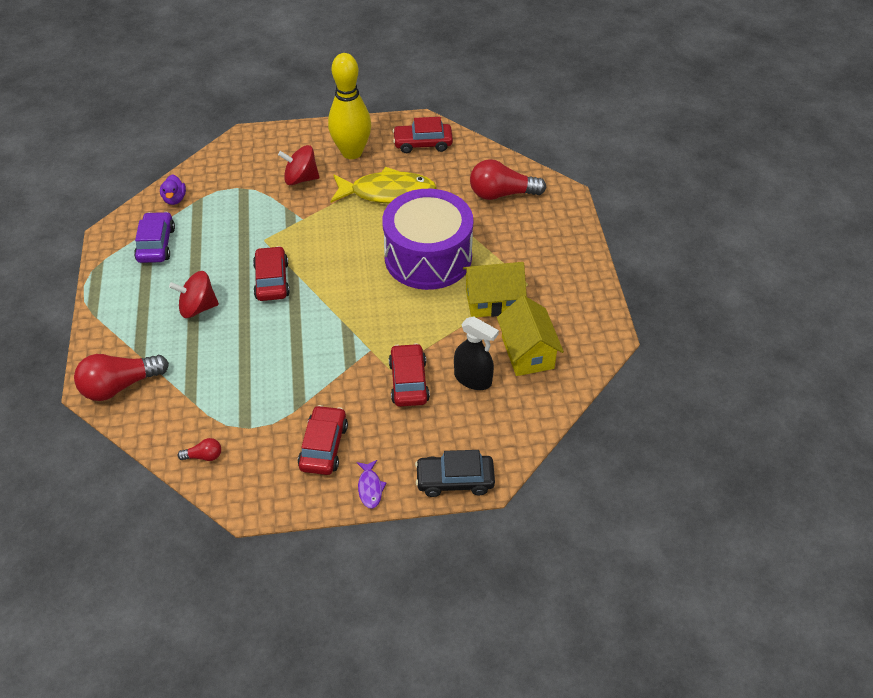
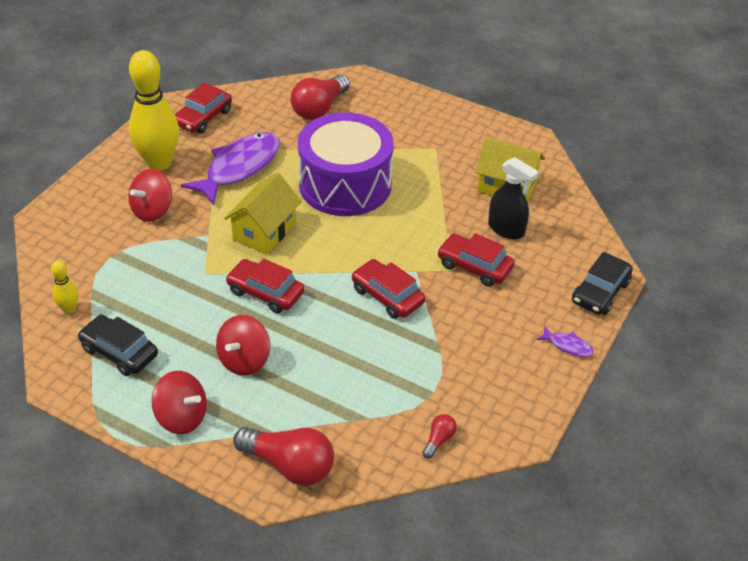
camera: 55 degrees left, 5 degrees down
(120, 385) = (289, 465): red light bulb -> red light bulb turned 75 degrees counterclockwise
(123, 307) = (182, 417): none -> red spinning top
(156, 244) = (119, 352): purple car -> black car
(174, 199) = (69, 309): purple duck -> yellow bowling pin
(323, 446) = (498, 353): red car -> red car (387, 296)
(388, 193) = (239, 168): yellow fish -> purple fish
(473, 379) = (506, 229): black spray bottle -> black spray bottle turned 60 degrees clockwise
(493, 301) = (434, 176): yellow house -> yellow house (264, 231)

